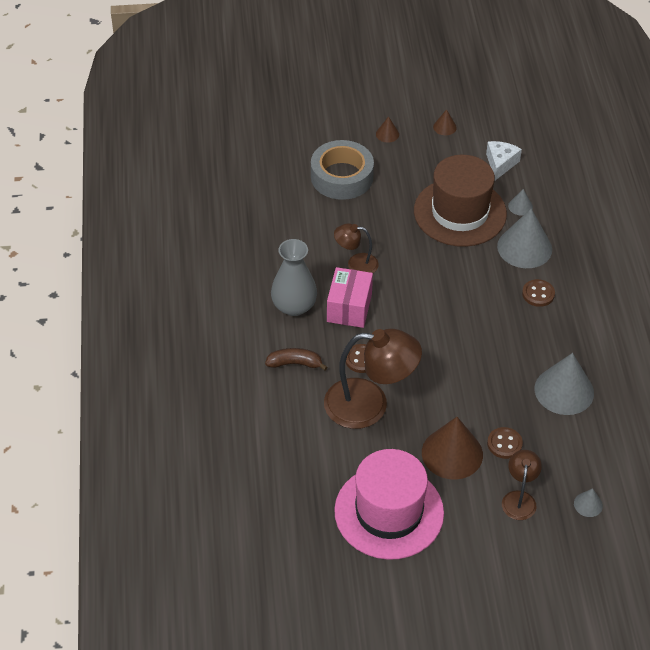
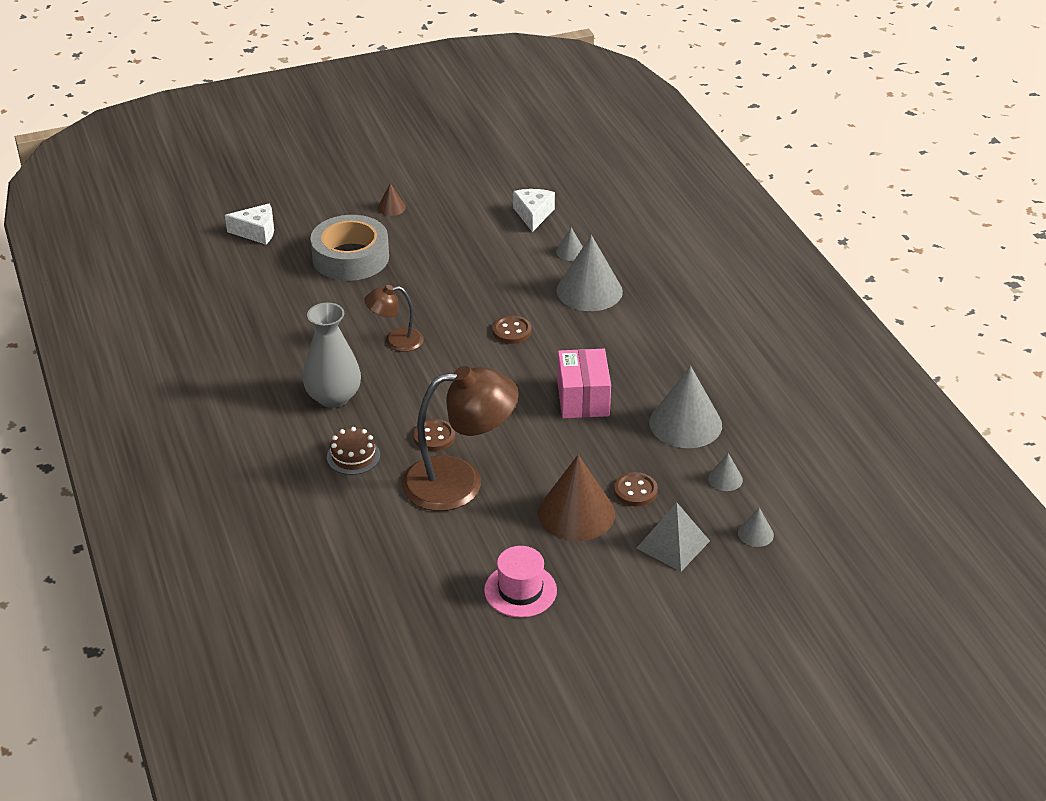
camera: 15 degrees left, 10 degrees down
(274, 137) = (257, 232): none -> white cheese
(295, 363) = (353, 456): brown banana -> brown cake
(349, 308) = (402, 387): pink box -> pink box (583, 399)
(389, 512) = (520, 590): pink hat -> pink hat, size x0.52
(444, 127) = (456, 190): brown cone -> none
(460, 212) = (502, 269): brown hat -> none
(519, 499) = (673, 544): brown lamp -> grey pyramid
(538, 294) = (621, 333): brown button -> brown button (511, 331)
(580, 449) = (725, 479): none -> grey cone

